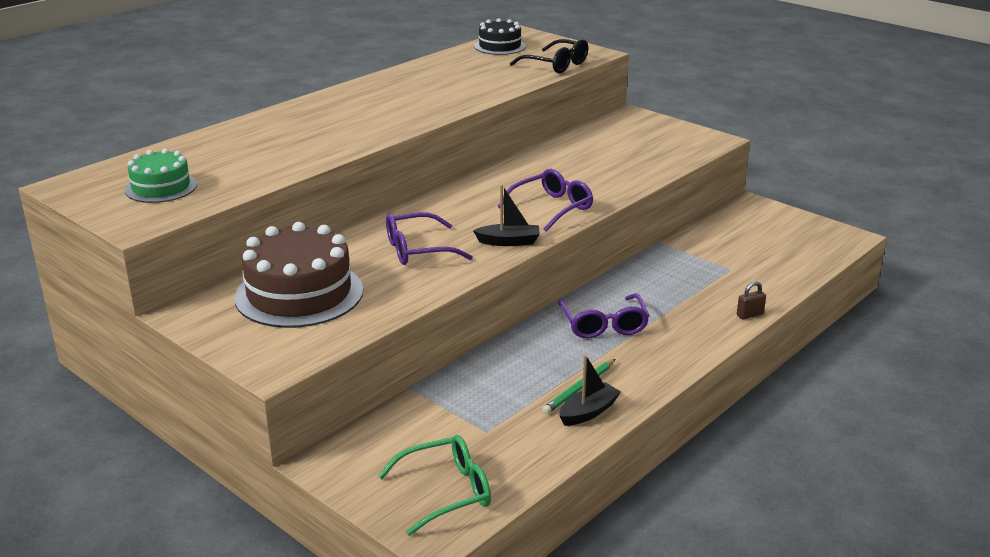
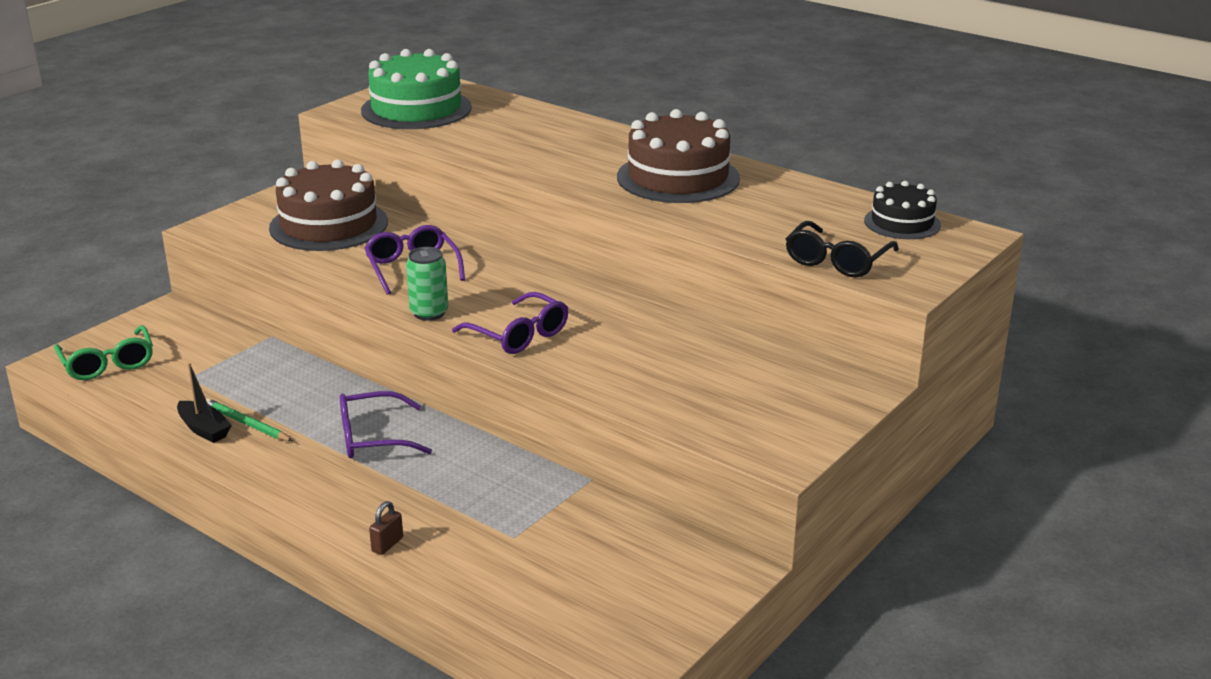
camera: 85 degrees right, 0 degrees up
(161, 187) = (416, 109): green cake -> green cake, size x1.75
(398, 96) = (678, 178): none -> brown cake
(509, 242) = (429, 313): black boat -> green can
(749, 315) = (387, 544): brown padlock -> brown padlock turned 60 degrees clockwise

